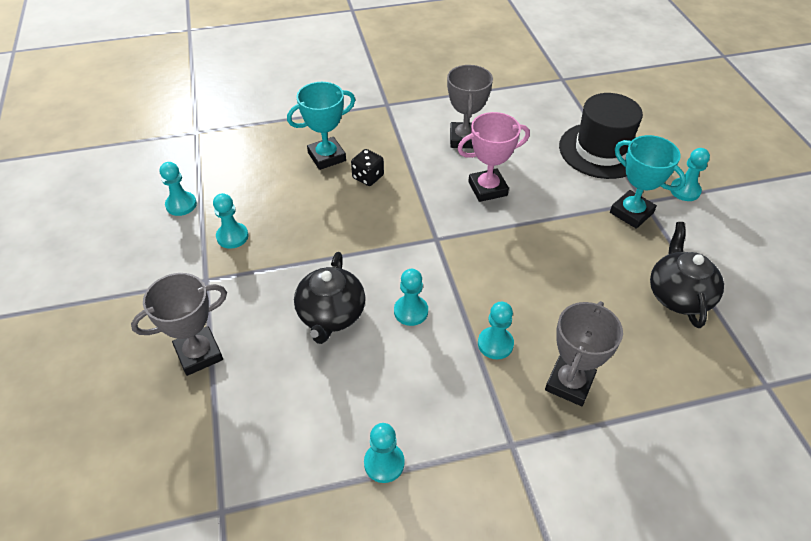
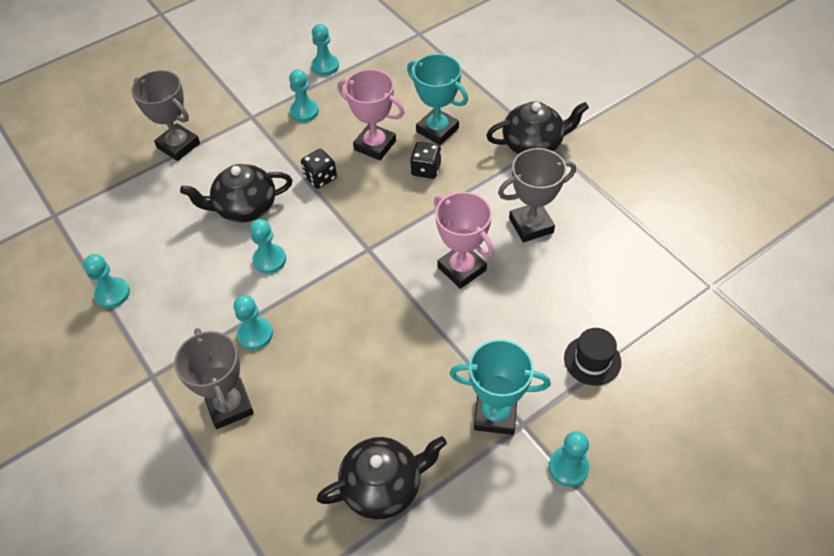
camera: 70 degrees right, 5 degrees up
(316, 200) = (375, 145): none -> pink trophy
(330, 248) = (320, 178): none -> black dice
(382, 111) = (533, 144): none -> black teapot
(569, 383) = (229, 405): grey trophy -> grey trophy turned 60 degrees clockwise
(601, 150) = (592, 360): black hat -> black hat, size x0.51
(631, 213) = (495, 414): turquoise trophy -> turquoise trophy turned 75 degrees clockwise

